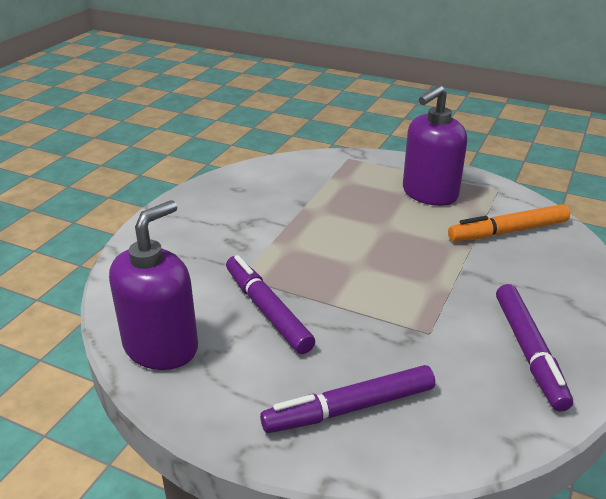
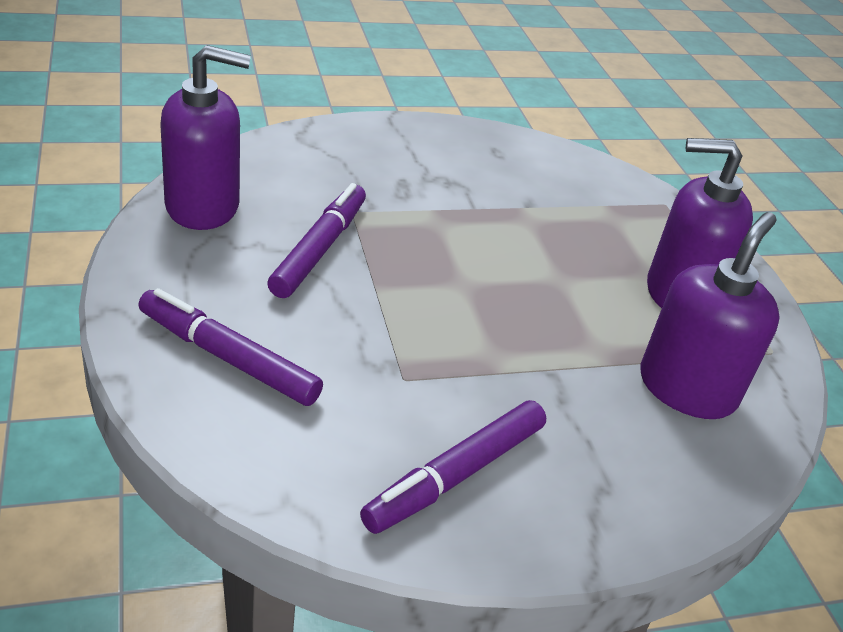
camera: 45 degrees right, 5 degrees up
(508, 231) = (687, 388): orange marker -> purple soap dispenser

